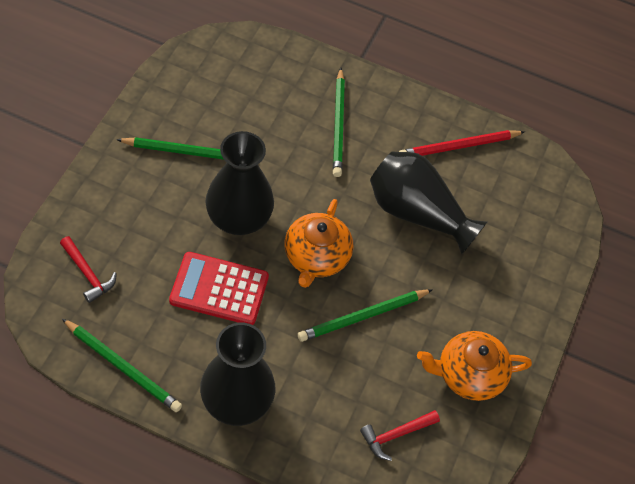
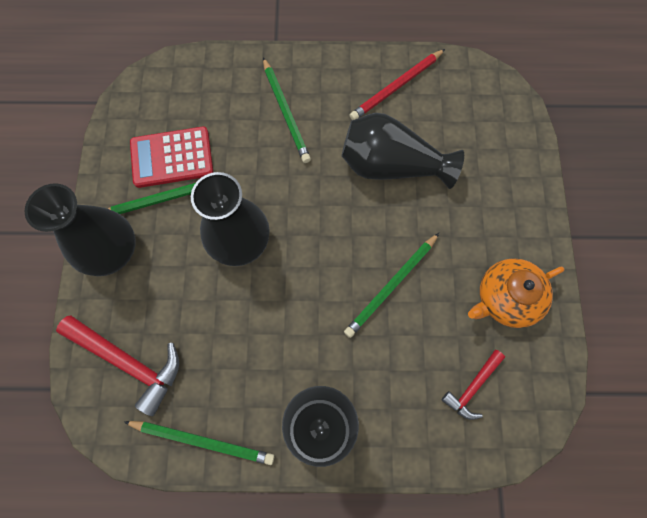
camera: 15 degrees left, 15 degrees up
(88, 274) = (128, 362): red hammer -> red hammer, size x1.73
(116, 176) = (111, 251): none -> black vase
(219, 289) = (254, 320): red calculator -> red calculator (172, 157)
(316, 257) = (325, 248): orange teapot -> none

